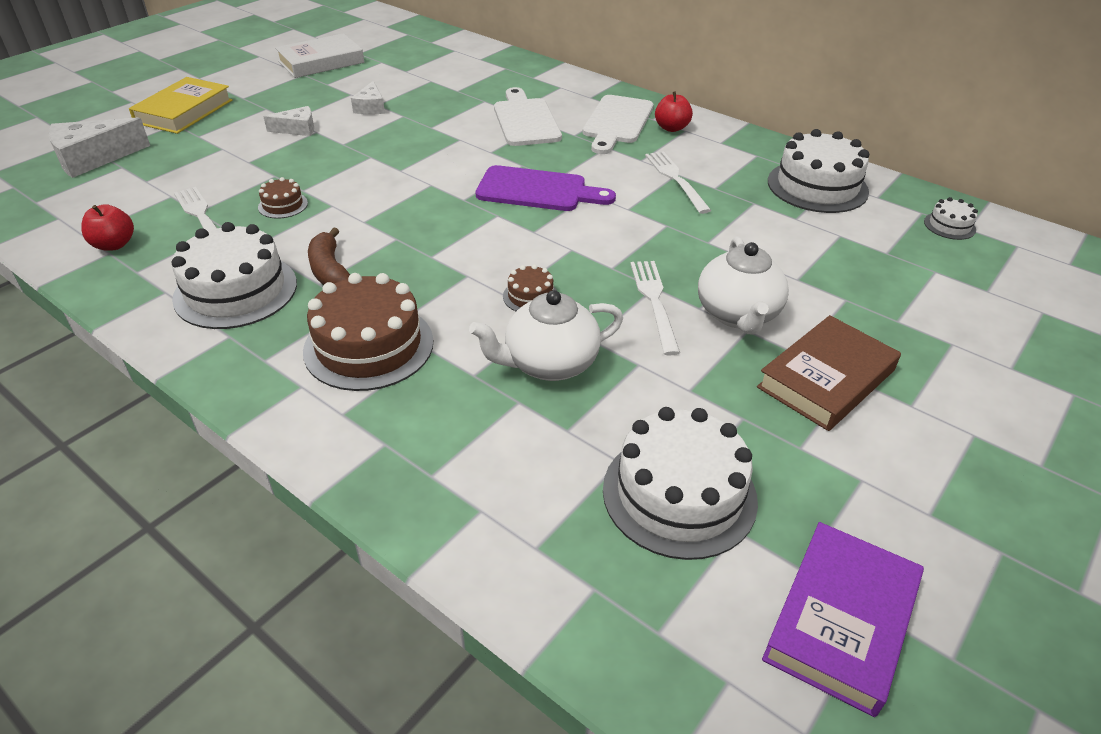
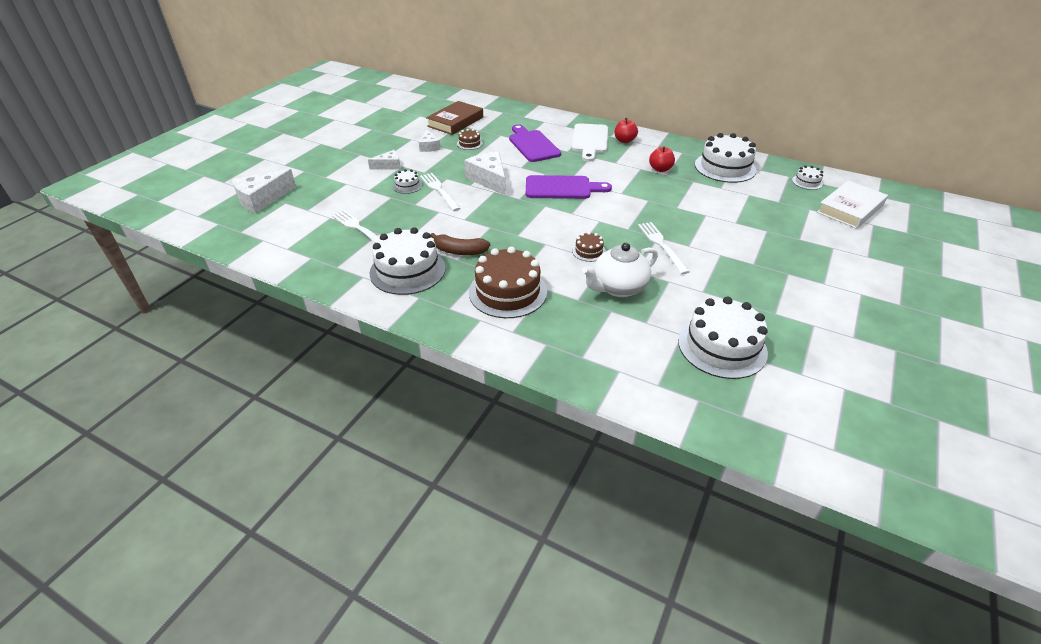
camera: 10 degrees left, 0 degrees up
(114, 245) = (311, 252): red apple -> red apple (660, 169)
(184, 111) = (305, 162): yellow book -> none
(283, 205) = (407, 215): brown cake -> brown cake (469, 143)
(307, 161) = (407, 186): none -> white cake
(321, 62) = (379, 119): white book -> white book (850, 209)
(330, 271) = (460, 251): brown banana -> brown banana turned 45 degrees counterclockwise
(433, 165) = (489, 179): none -> white cheese
(525, 120) = (532, 145): white cutting board -> purple cutting board
(675, 179) = (641, 172): white fork -> white fork (439, 190)
(738, 315) = (711, 247): white teapot -> none
(826, 378) = (774, 275): brown book -> brown book (455, 122)
(840, 620) = (830, 395): purple book -> none

